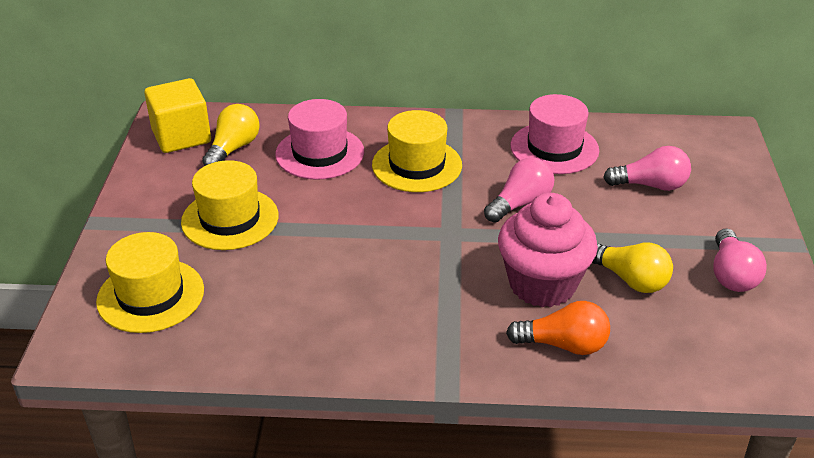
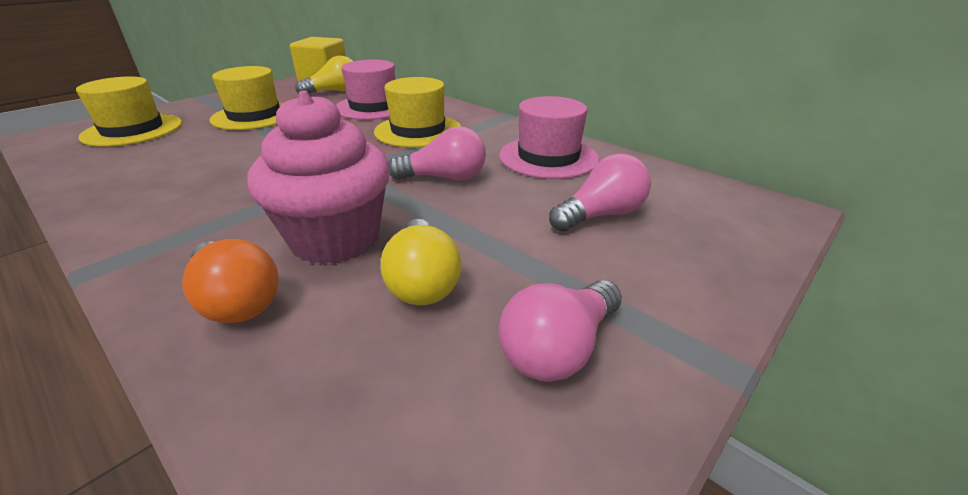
camera: 40 degrees right, 5 degrees down
(650, 185) = (600, 215): pink light bulb -> pink light bulb turned 75 degrees counterclockwise

